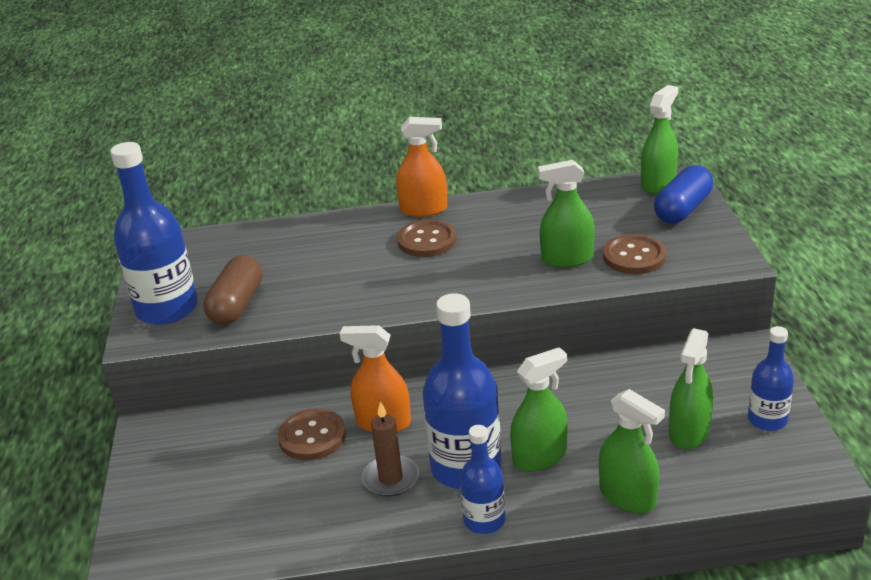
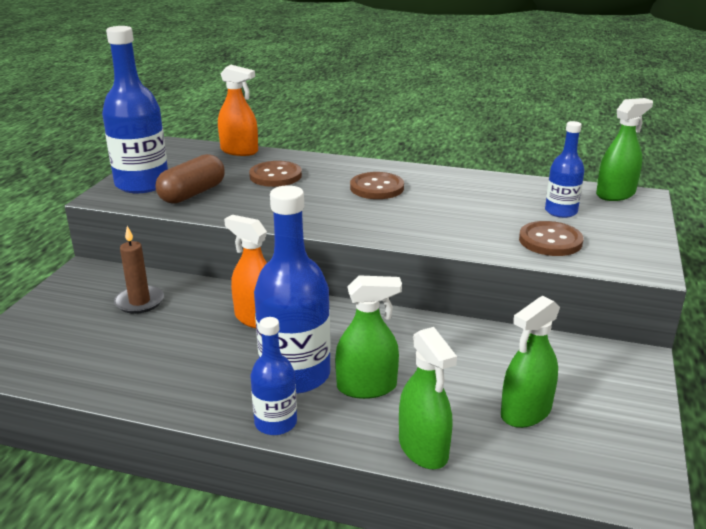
camera: 20 degrees right, 5 degrees down
(312, 436) = (194, 312): brown button -> brown button (275, 176)
(390, 478) = (226, 362): brown candle -> brown candle (139, 302)
(423, 209) = (393, 167): orange spray bottle -> orange spray bottle (239, 151)
(567, 259) = (486, 228): green spray bottle -> none
(682, 209) = (625, 217): blue capsule -> none
(767, 420) = (616, 427): blue bottle -> blue bottle (561, 211)

